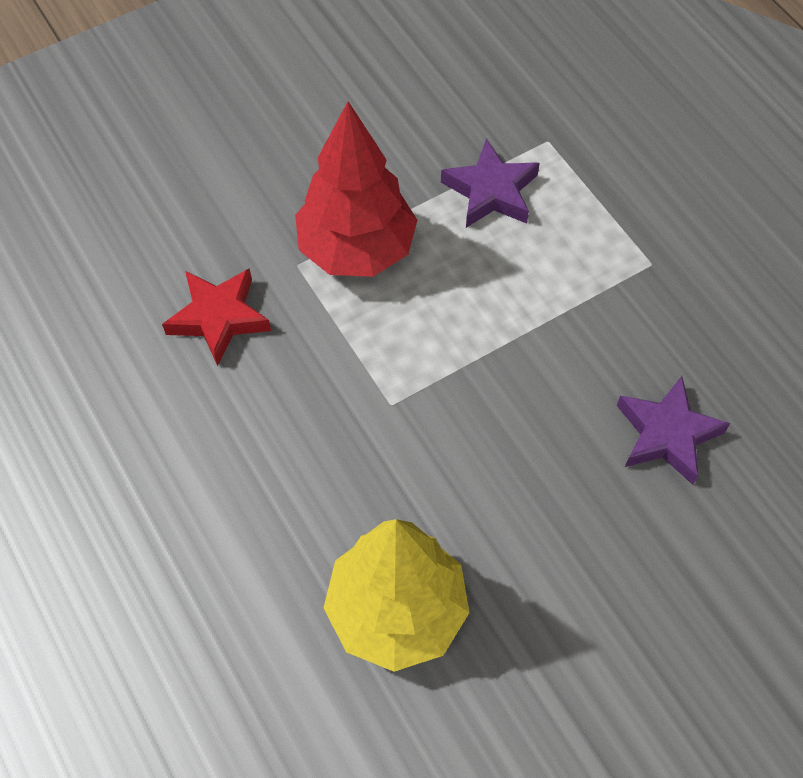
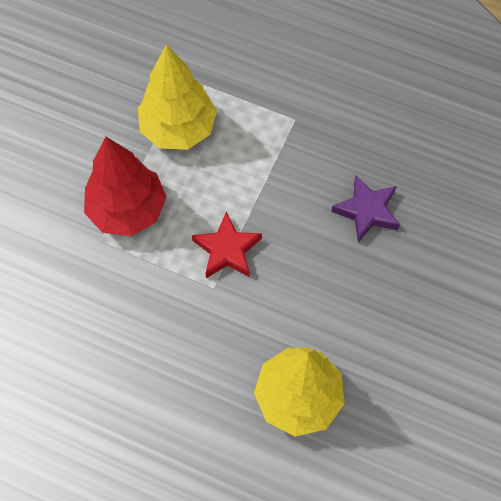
camera: 35 degrees left, 5 degrees up
(219, 318) = (78, 300): red star -> red star (227, 250)
(491, 191) = (178, 129): purple star -> yellow tree

